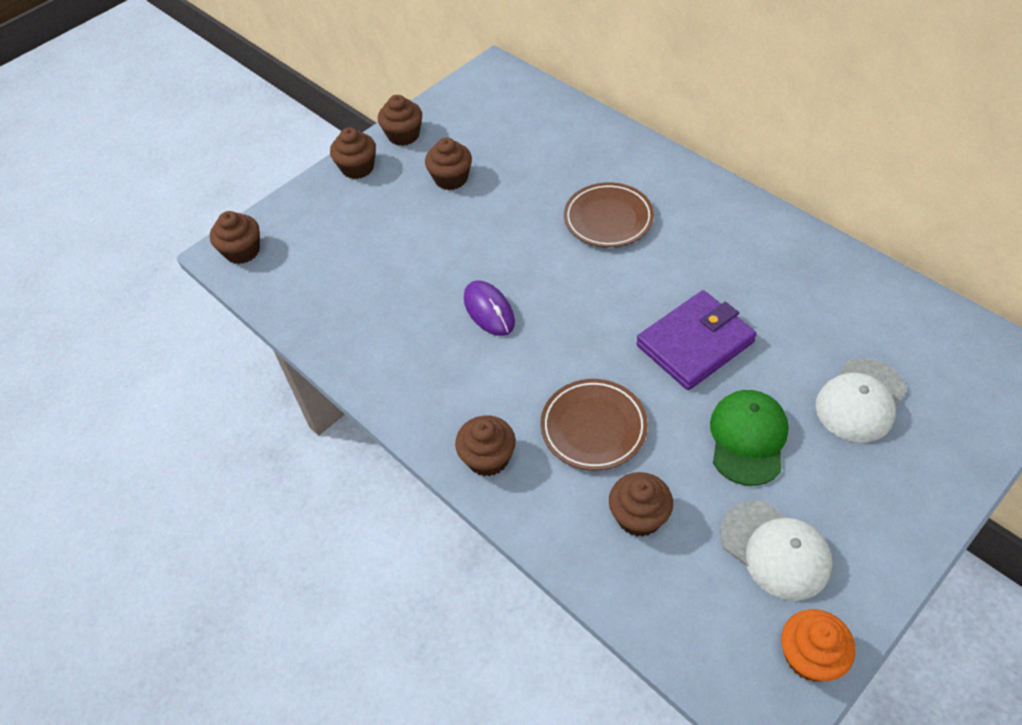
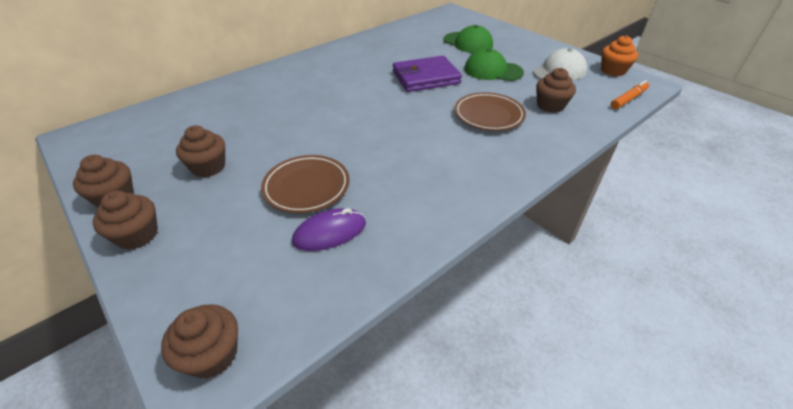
camera: 90 degrees left, 10 degrees down
(488, 458) = (518, 159): brown cupcake -> none
(489, 310) = (378, 152): purple mouse -> purple mouse (330, 232)
(608, 219) = (307, 96): brown plate -> brown plate (306, 187)
(687, 653) = (628, 99): none -> orange marker
(695, 344) = (425, 78): purple wallet -> purple wallet turned 75 degrees counterclockwise
(860, 400) = (468, 43): white cap -> green cap

